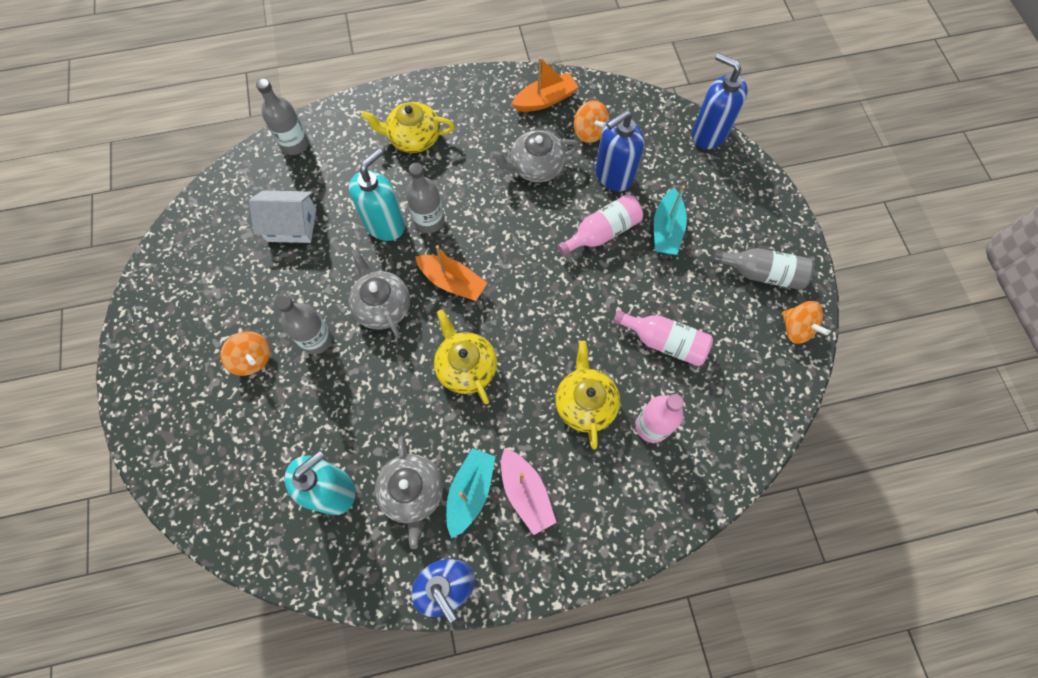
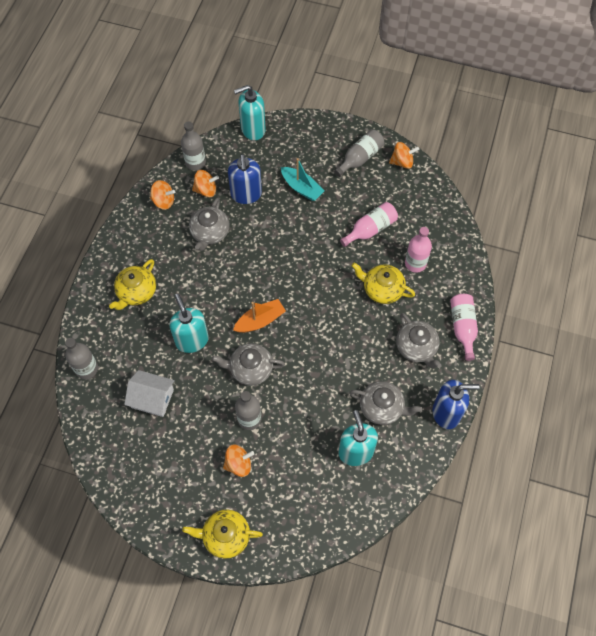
camera: 60 degrees left, 5 degrees down
(291, 225) = (152, 398): white house -> white house turned 75 degrees clockwise
(429, 221) = (207, 313): grey bottle -> grey bottle (195, 162)
(466, 366) = (321, 341): yellow teapot -> yellow teapot (225, 536)
(470, 492) = (399, 376): turquoise boat -> none
(525, 493) = (416, 347): pink boat -> grey teapot
(545, 100) = (163, 201): orange boat -> orange spinning top
(602, 232) = (281, 222): pink bottle -> pink bottle (462, 327)
(708, 134) = (252, 129): blue soap dispenser -> turquoise soap dispenser

